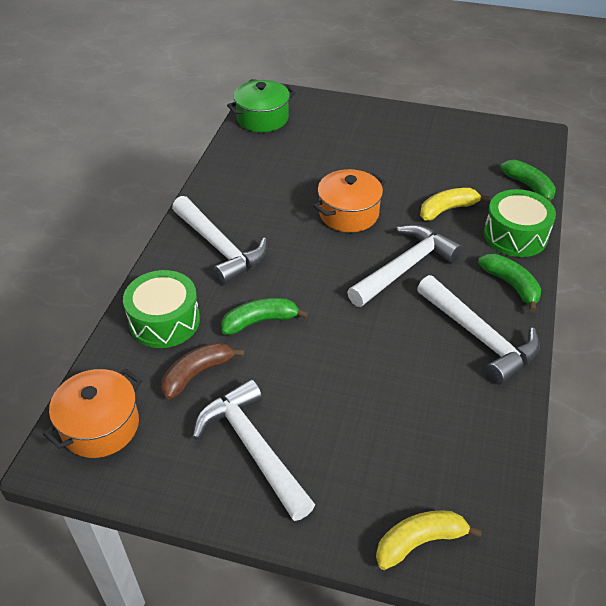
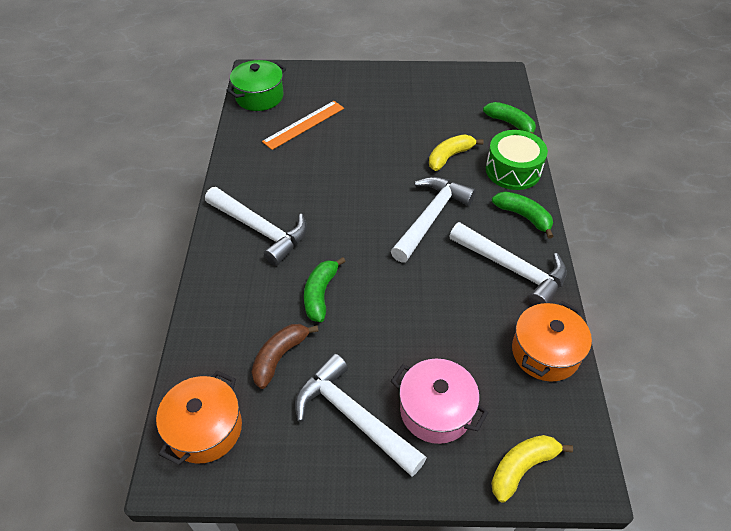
camera: 15 degrees left, 5 degrees up
(164, 321) = (232, 312): green drum -> none
(260, 321) = (320, 294): green banana -> green banana turned 45 degrees counterclockwise
(299, 152) = (304, 124): none -> orange ruler
(343, 462) = (435, 410): none -> pink pot
(349, 214) = (366, 176): orange pot -> orange pot (545, 352)

